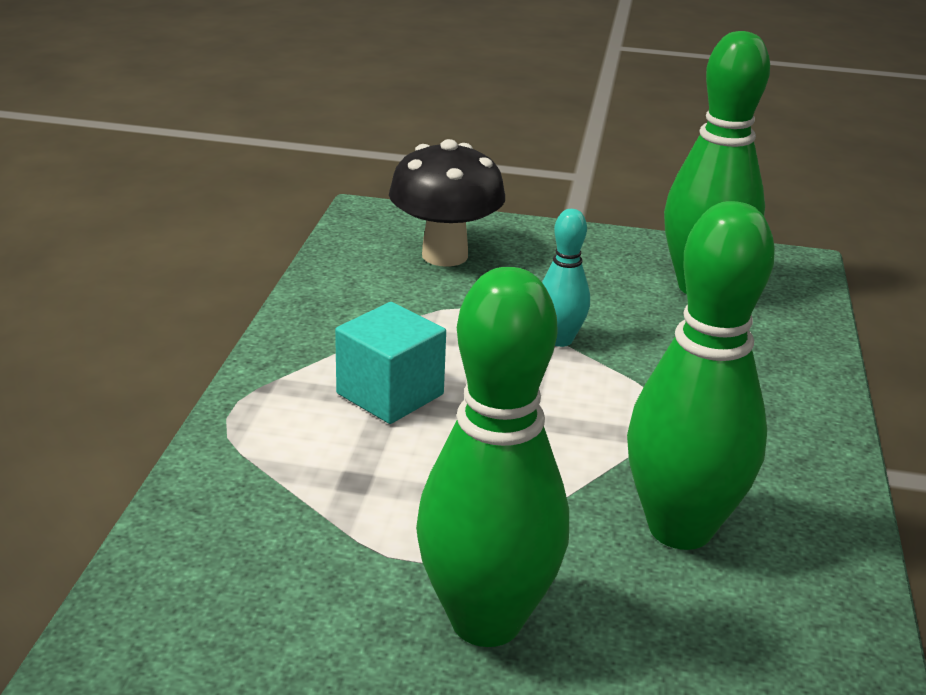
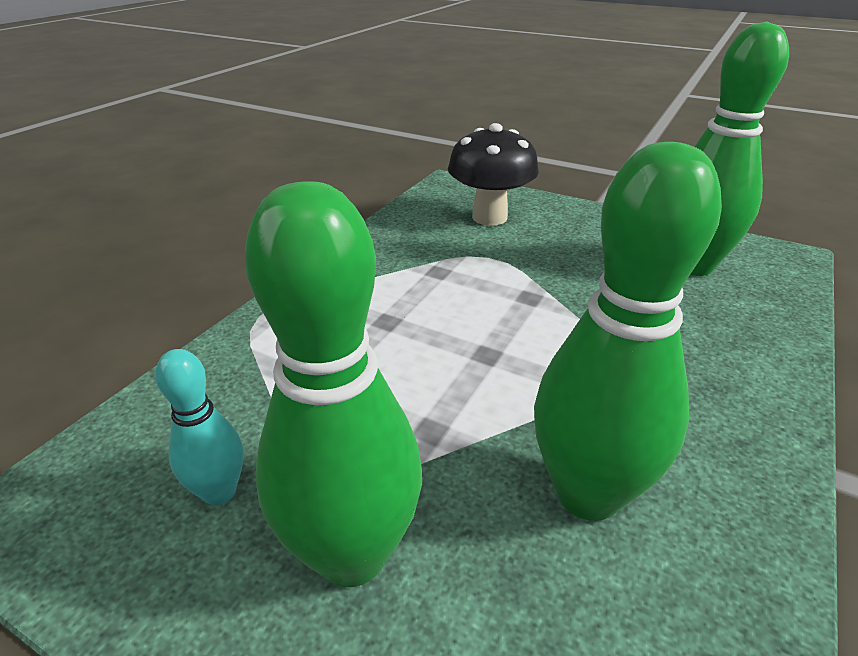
camera: 20 degrees right, 5 degrees up
(390, 394) = (390, 316): turquoise cube -> none
(559, 340) = (549, 292): turquoise bowling pin -> turquoise bowling pin (219, 492)

